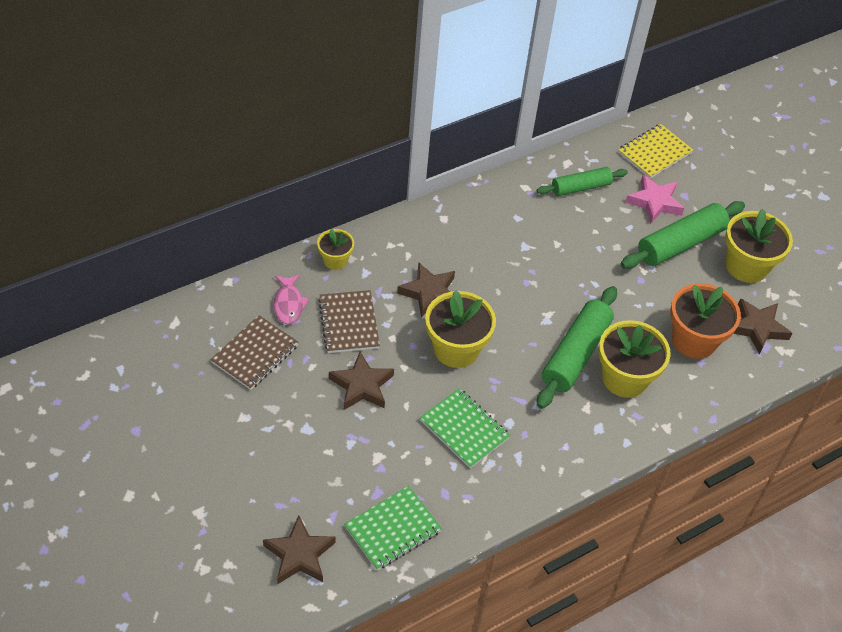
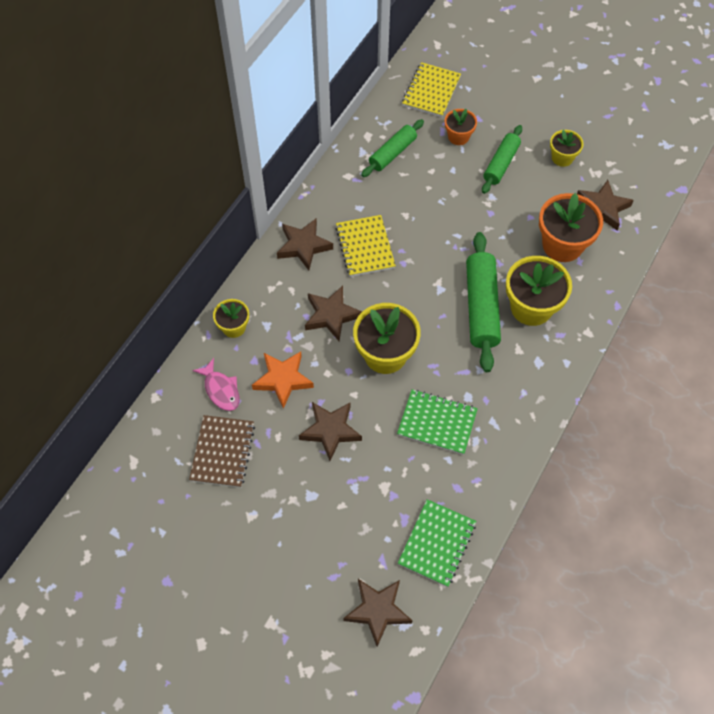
camera: 25 degrees left, 10 degrees up
(348, 323) = (283, 380): brown notebook -> orange star
(443, 225) = (303, 246): none -> brown star
(499, 252) = (365, 247): none -> yellow notebook
(654, 202) = (458, 137): pink star -> orange flower pot
(680, 243) = (501, 164): green rolling pin -> green rolling pin, size x0.64
(746, 266) = (562, 158): yellow flower pot -> yellow flower pot, size x0.56

